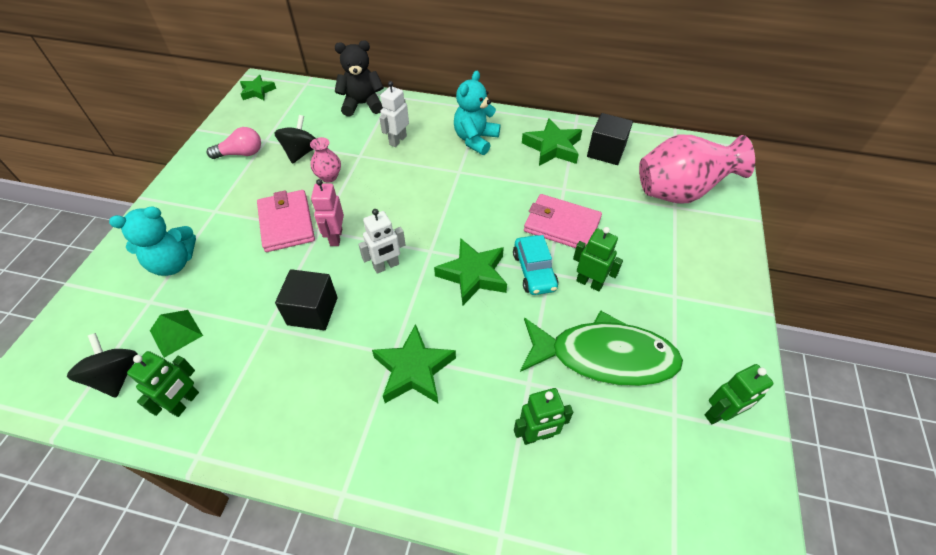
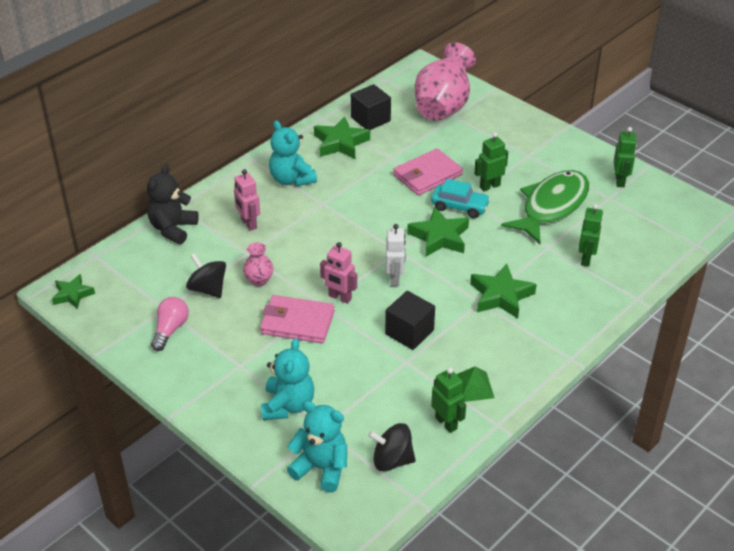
camera: 60 degrees left, 10 degrees down
(94, 322) = (321, 468): none -> turquoise teddy bear
(176, 333) = (372, 417): green pyramid -> green pyramid (473, 386)
(397, 140) = (248, 224): white robot -> pink robot

